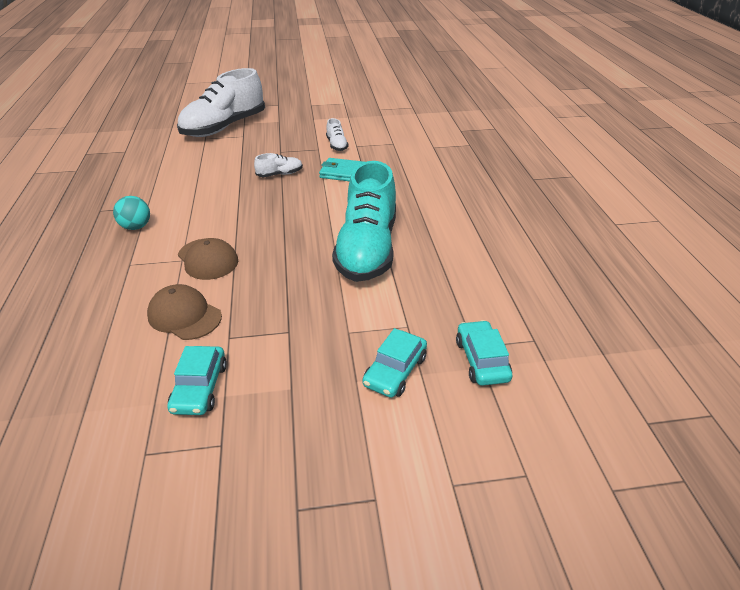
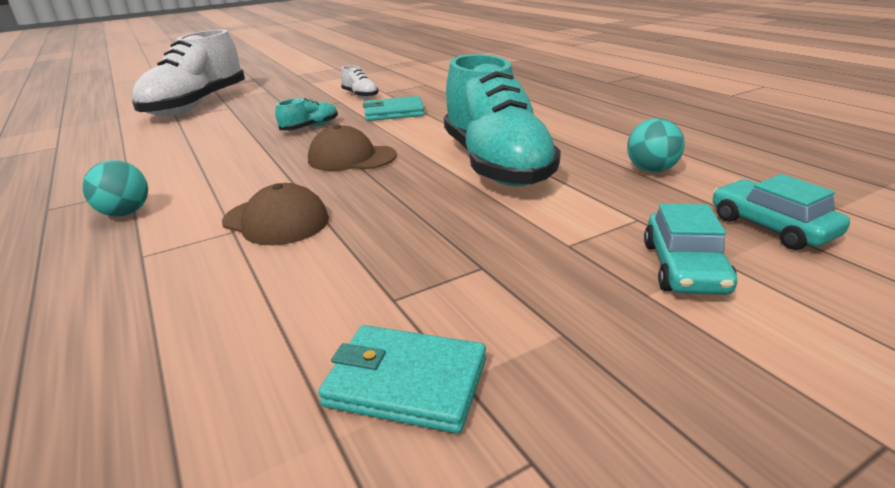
camera: 20 degrees left, 10 degrees down
(184, 316) = (292, 293): brown cap -> brown cap (351, 158)
(200, 387) = (406, 382): turquoise car -> turquoise wallet
(280, 174) = (310, 127): white shoe -> turquoise shoe
(461, 287) = (651, 170): none -> turquoise ball

